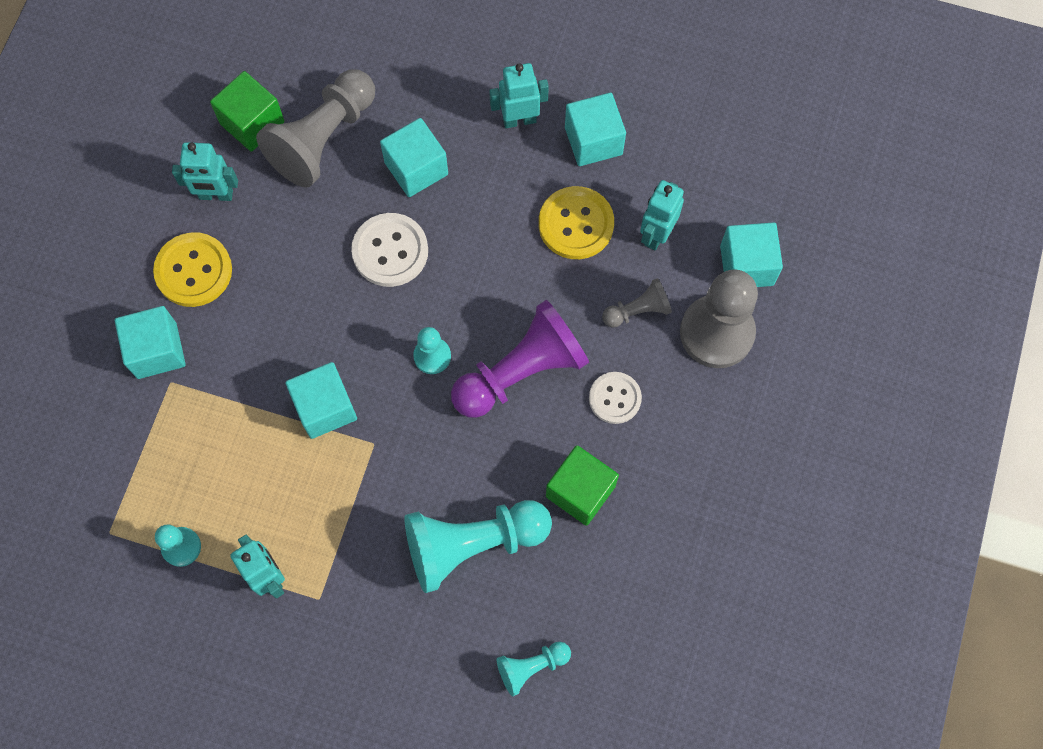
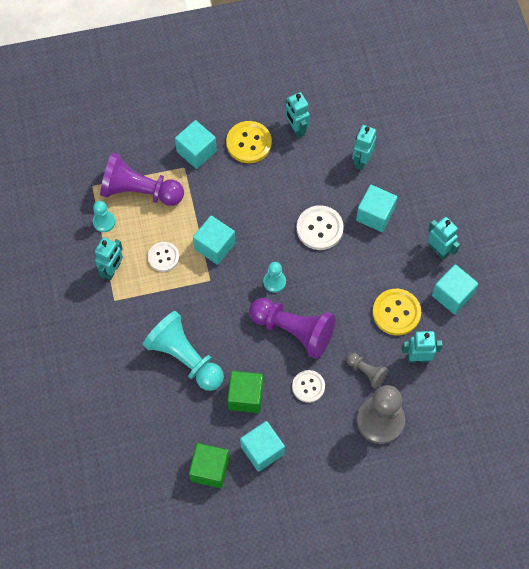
camera: 60 degrees right, 5 degrees down
(166, 467) = (139, 191): none -> purple pawn
(252, 123) = (347, 122): green cube -> green cube (210, 469)
(295, 490) = (163, 257): none -> white button
(323, 138) = (361, 160): grey pawn -> turquoise robot
(531, 667) = (137, 422): turquoise pawn -> none
(746, 265) = (431, 416): turquoise cube -> turquoise cube (262, 450)

